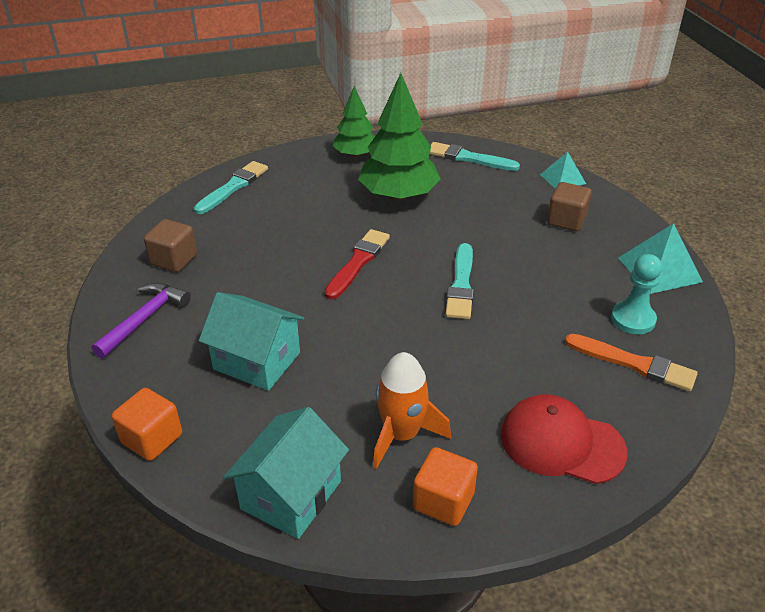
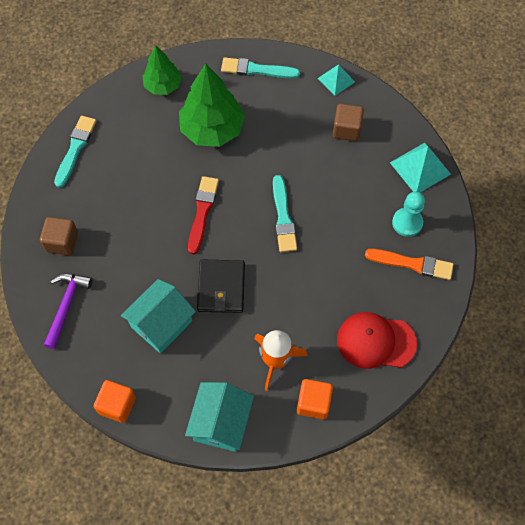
camera: 15 degrees left, 25 degrees up
(257, 361) = (161, 324): turquoise house -> turquoise house turned 60 degrees counterclockwise
(353, 339) = (221, 287): none -> black wallet

